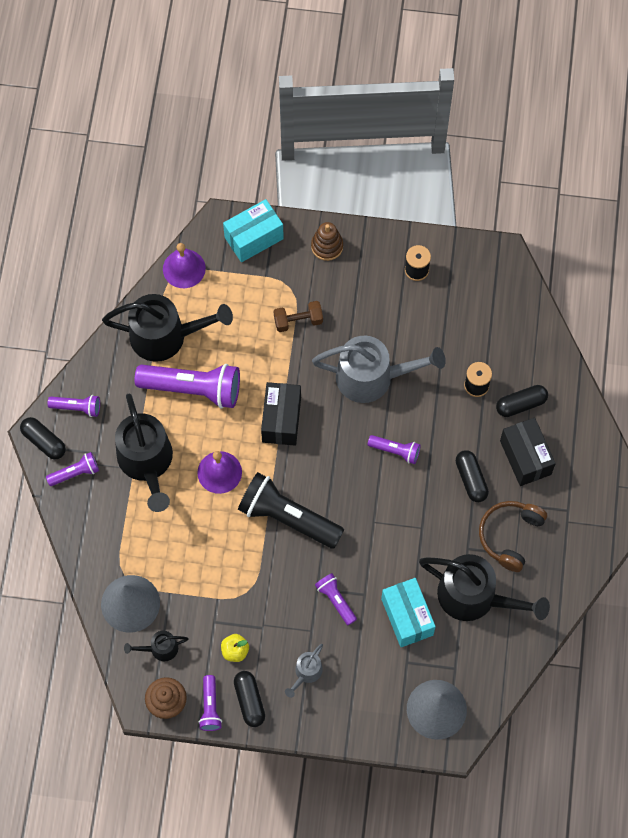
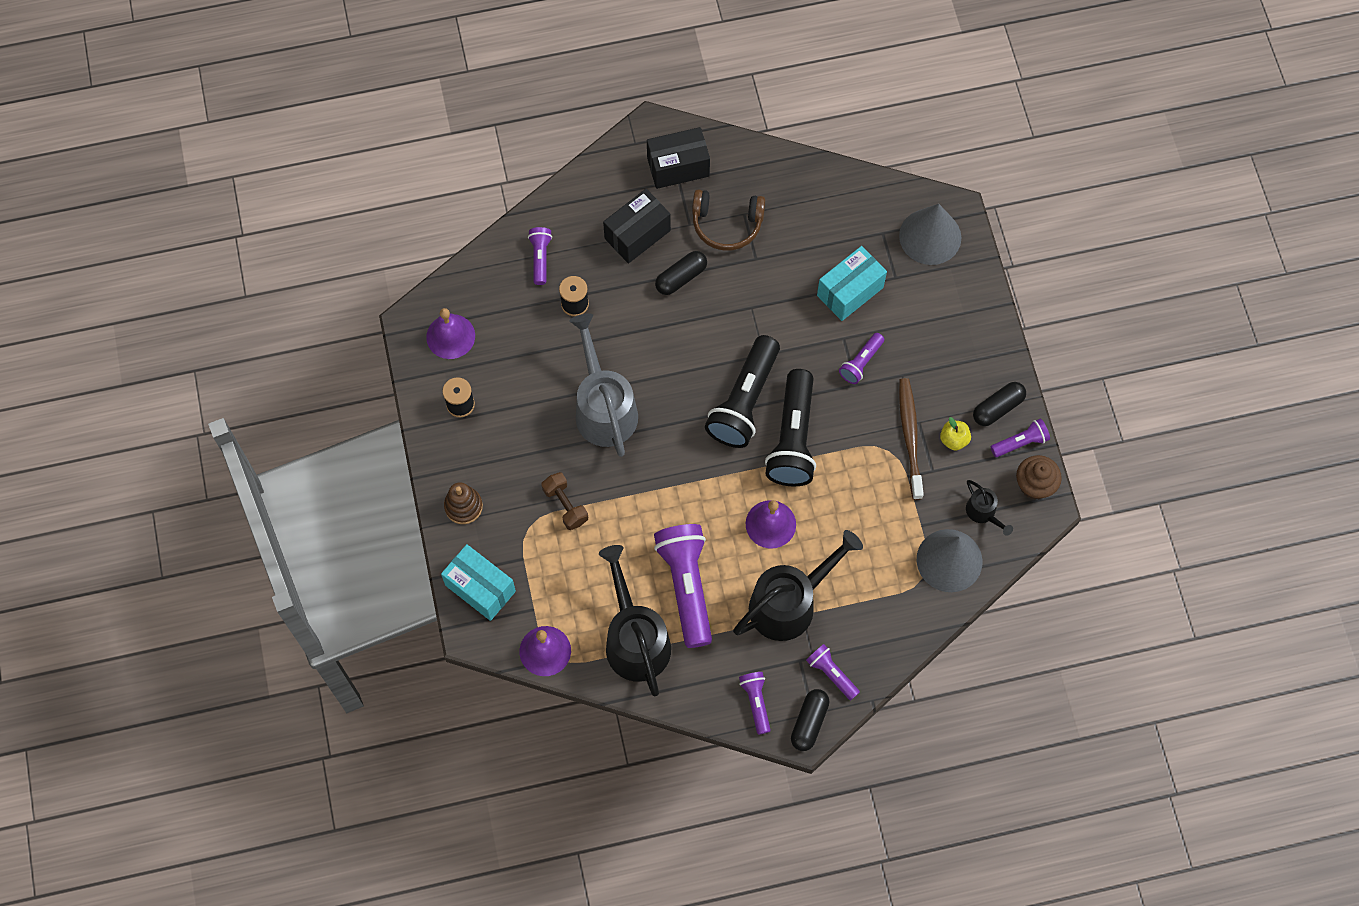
camera: 110 degrees left, 0 degrees up
(252, 615) = (910, 436): none -> brown toothbrush
(281, 420) = (687, 482): black box -> black box (678, 167)
(306, 673) = (947, 365): grey watering can -> none
(336, 490) = (744, 401): none -> black flashlight
(395, 451) = (678, 358): purple flashlight -> purple flashlight (540, 258)
(475, 597) = (803, 236): black watering can -> none
(481, 280) = (450, 336): none -> purple bell
(521, 404) = (580, 255): black capsule -> none

